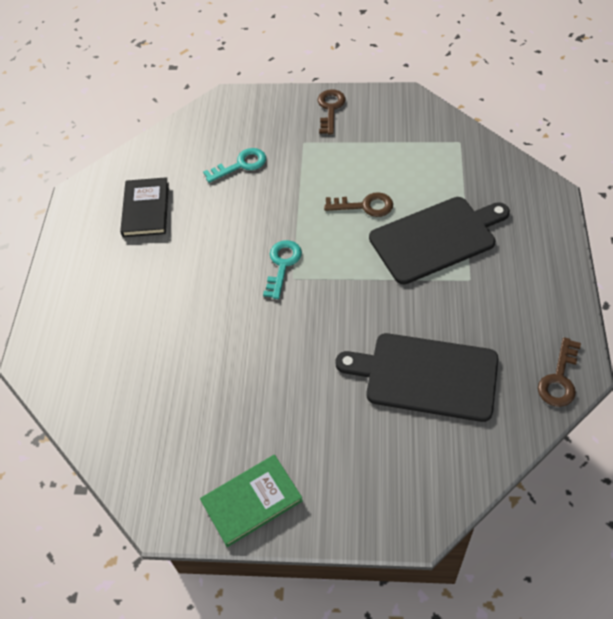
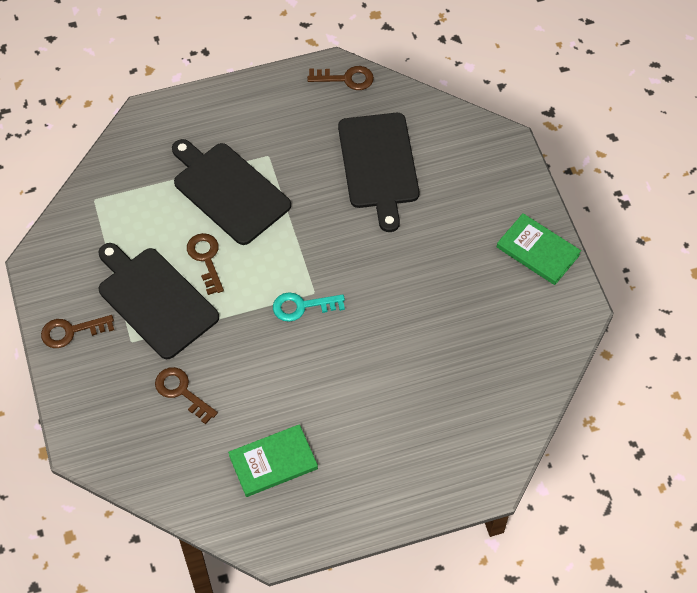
camera: 115 degrees left, 5 degrees up
(145, 209) = (273, 462): black book -> green book
(241, 165) = (181, 392): turquoise key -> brown key
(337, 164) = (155, 300): none -> black cutting board

